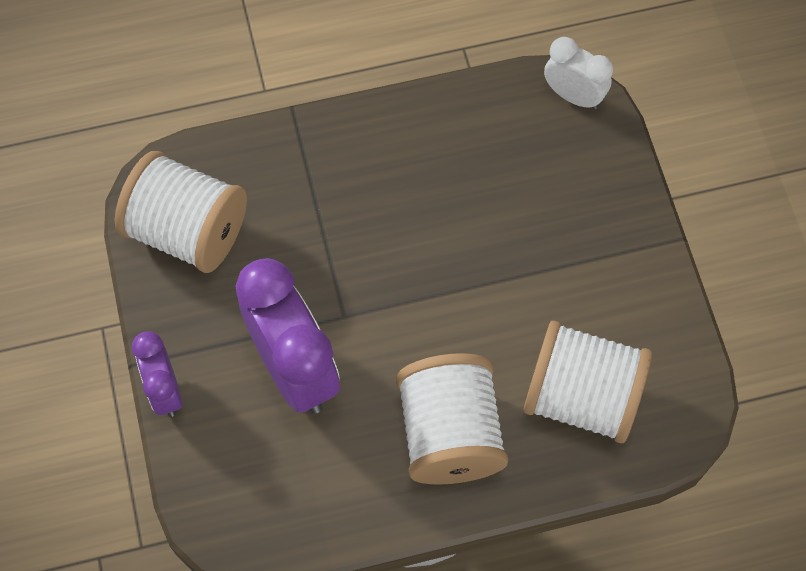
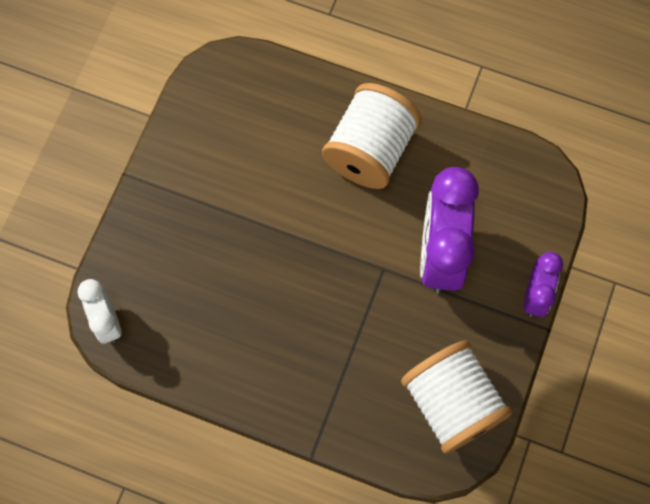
camera: 145 degrees left, 5 degrees up
(581, 397) = (272, 120): white spool -> none

